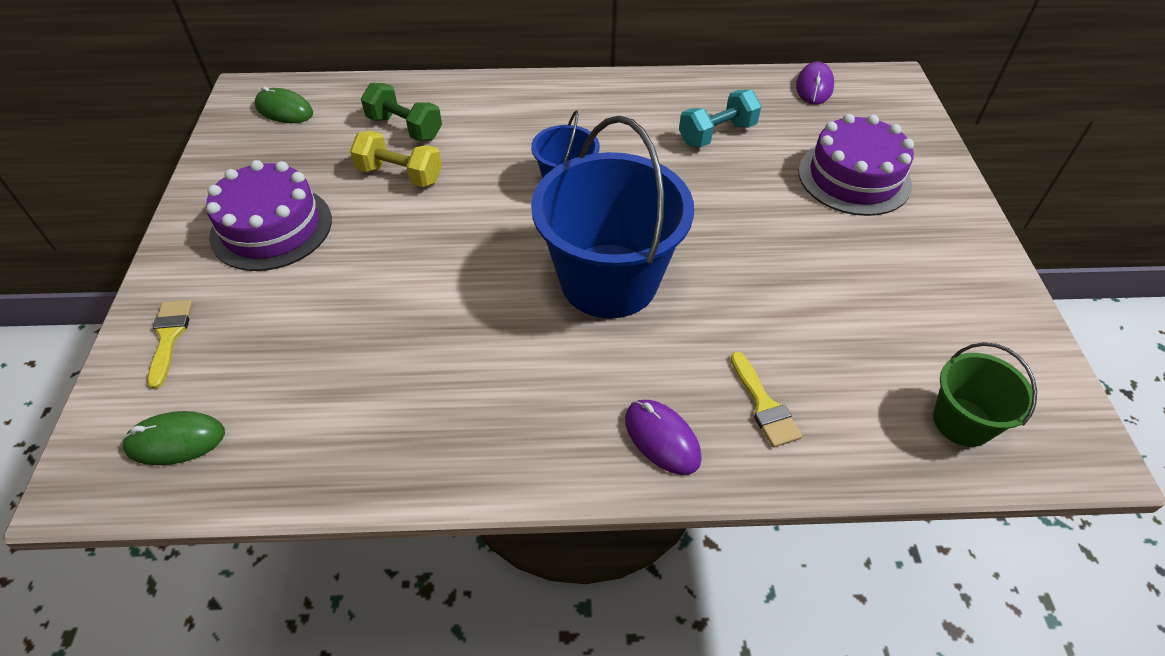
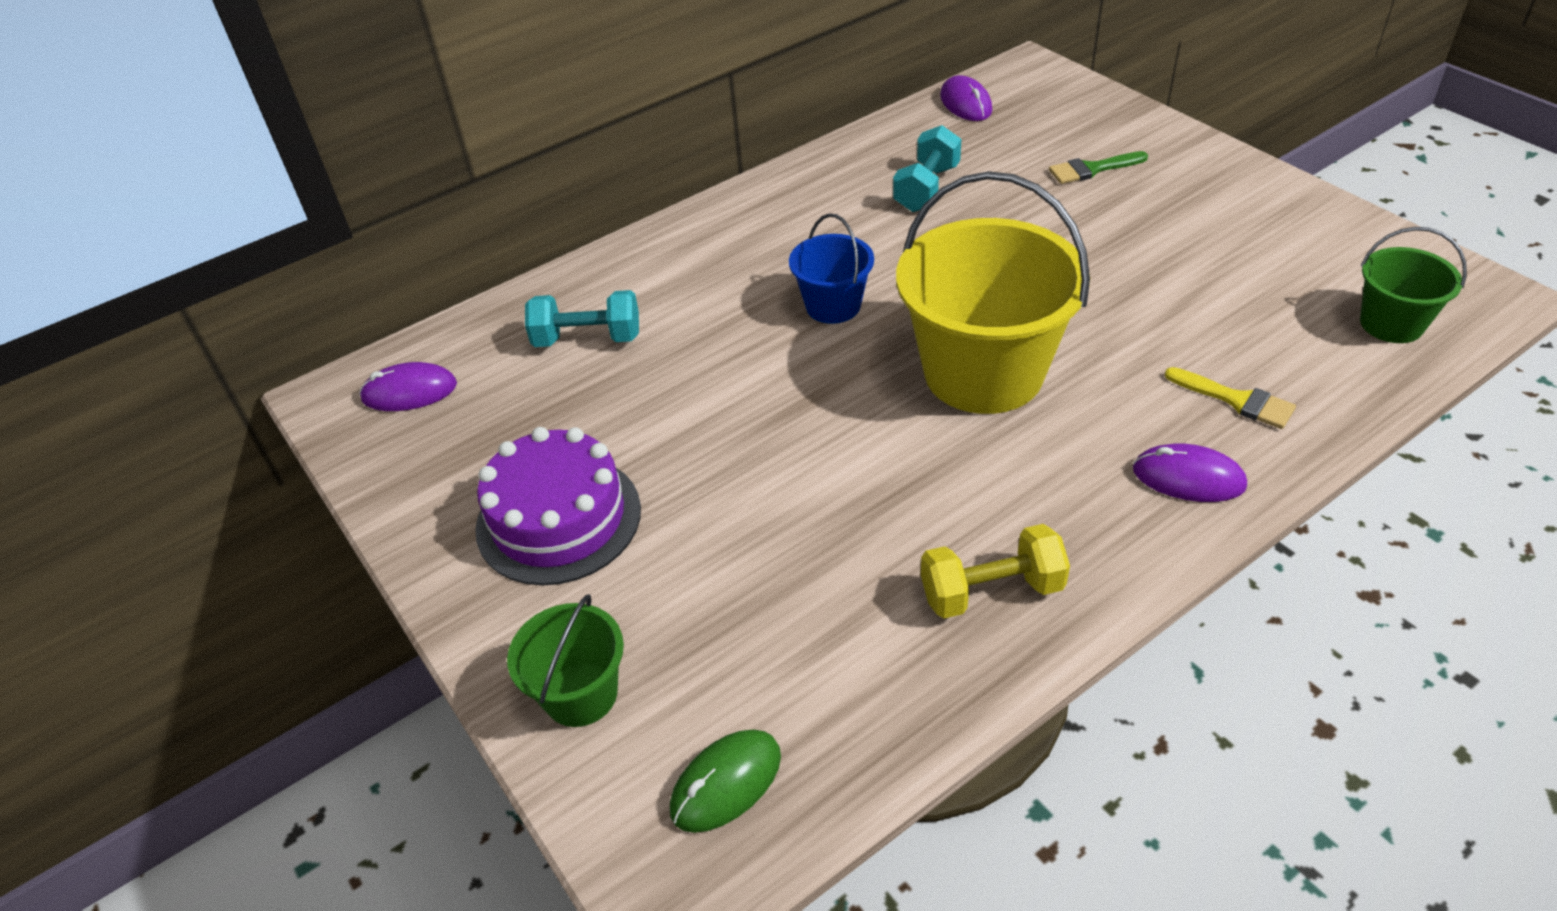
camera: 30 degrees left, 5 degrees down
(169, 337) = (580, 694): yellow brush -> green bucket
(284, 110) = (409, 392): green mouse -> purple mouse
(400, 175) = (643, 388): yellow dumbbell -> yellow dumbbell (991, 591)
(405, 128) = (587, 339): green dumbbell -> turquoise dumbbell
(609, 280) = (983, 372): blue bucket -> yellow bucket
(854, 178) = (1092, 169): purple cake -> green brush

